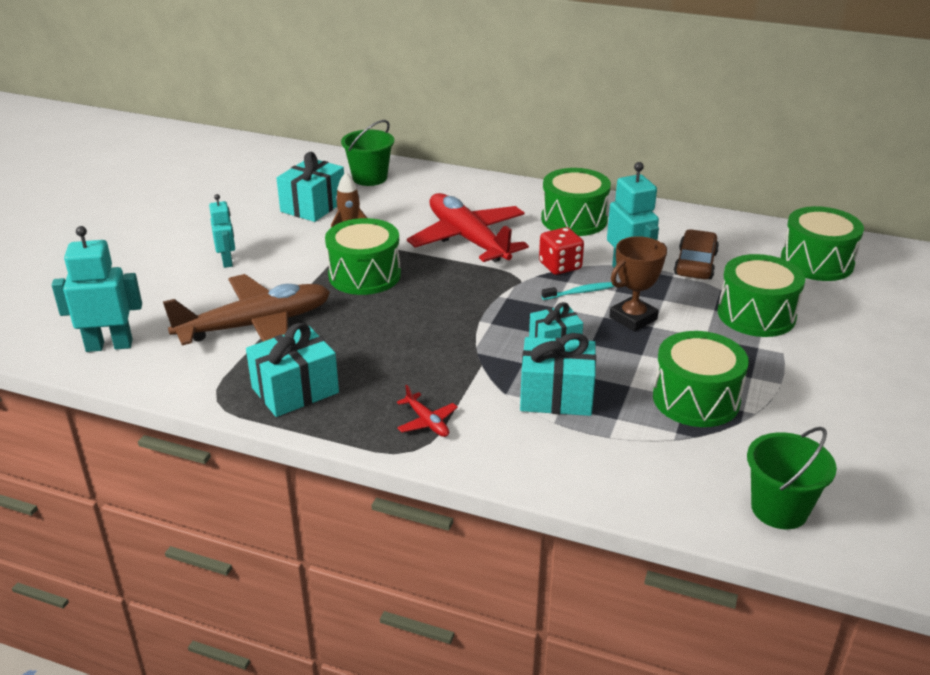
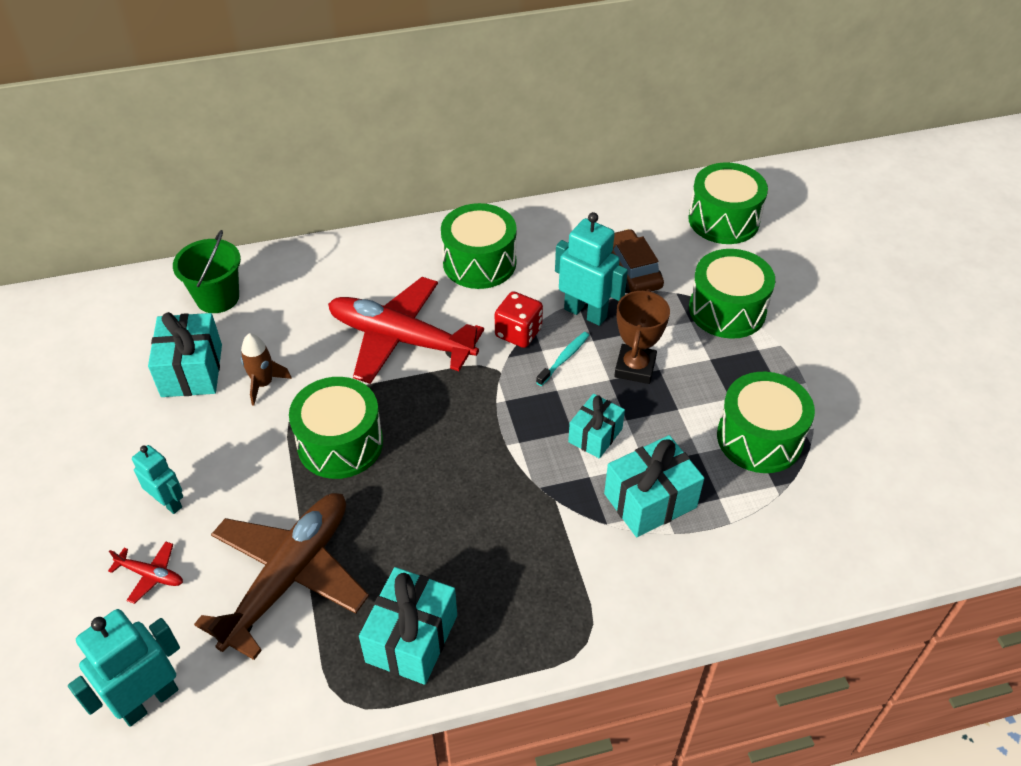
camera: 35 degrees left, 15 degrees up
(427, 422) = (569, 601): red plane -> red plane (150, 575)
(779, 509) = (907, 523): green bucket -> none

